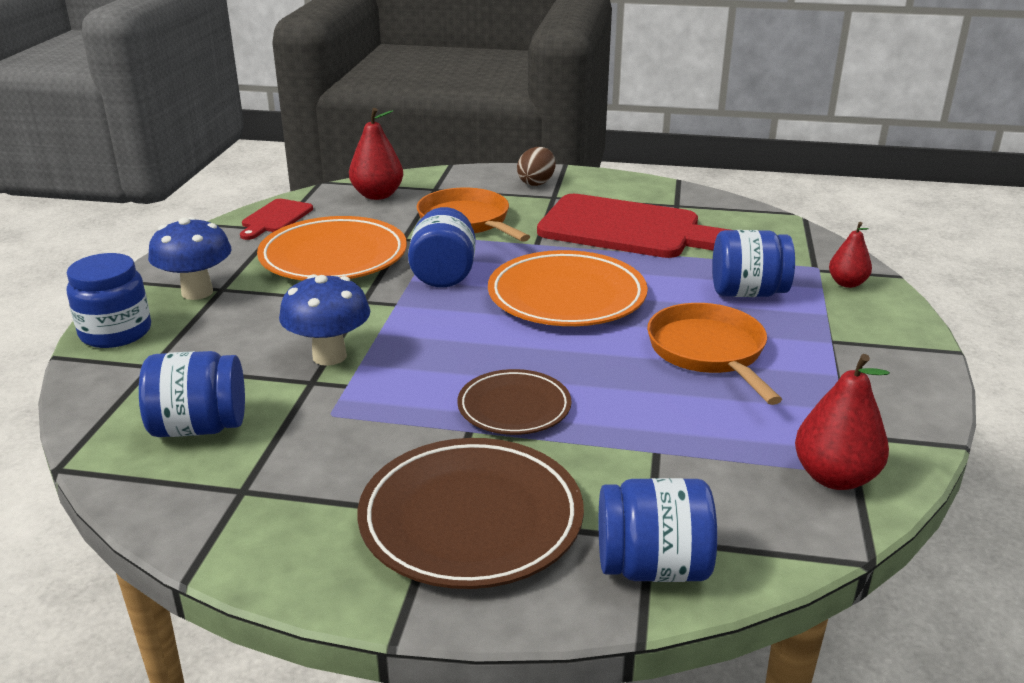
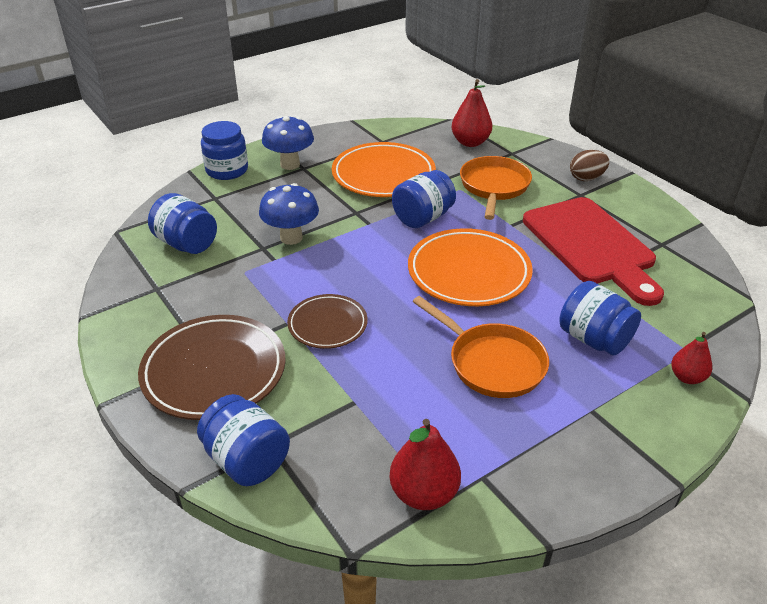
camera: 45 degrees right, 10 degrees up
(275, 218) = (392, 134): red cutting board -> none
(709, 352) = (492, 363): orange pan -> orange pan turned 105 degrees clockwise

